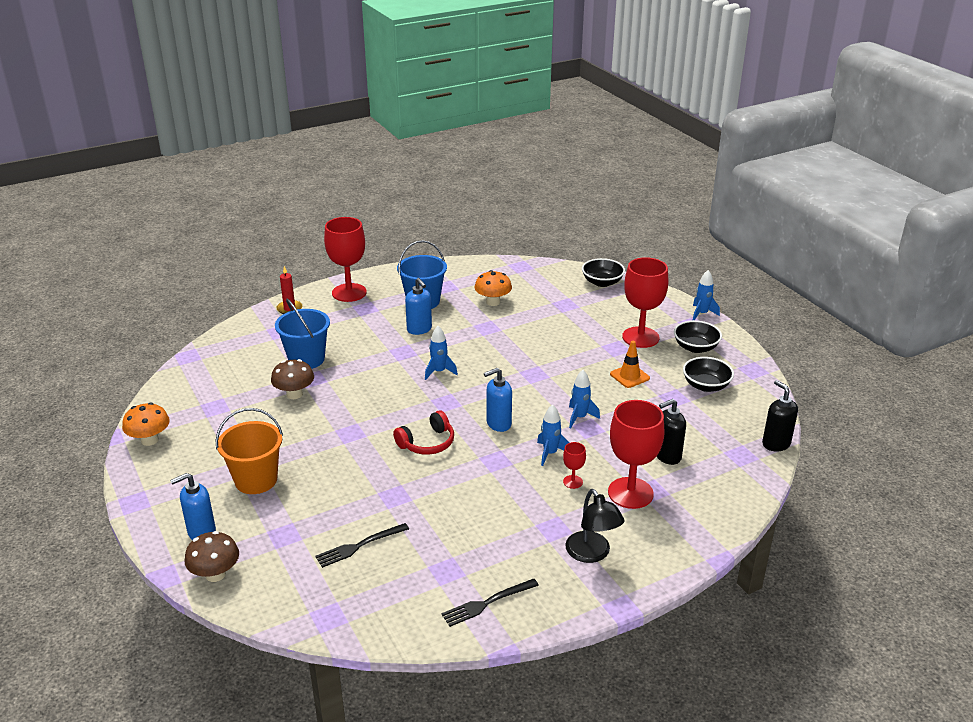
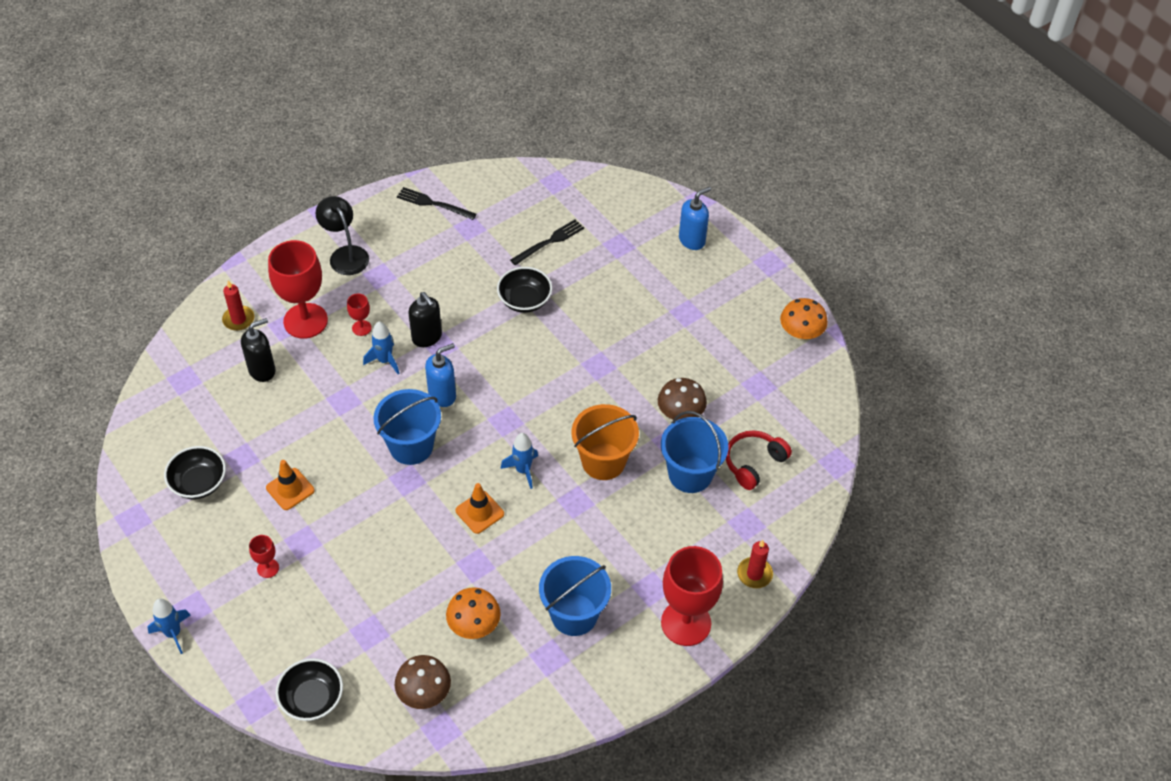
camera: 170 degrees right, 20 degrees up
(215, 574) = (660, 205): brown mushroom -> brown mushroom (424, 693)
(256, 480) = (670, 298): orange bucket -> orange bucket (603, 461)
(419, 329) = (565, 549): blue soap dispenser -> none
(427, 443) = (514, 360): red headphones -> red headphones (754, 463)
(479, 352) = (479, 512): none -> orange traffic cone
(486, 603) = (432, 203): black fork -> black fork turned 120 degrees counterclockwise
(529, 393) = (411, 446): none -> blue bucket
(579, 417) = (353, 414): blue rocket -> none
(640, 337) = (268, 568): red goblet -> red goblet, size x0.44
(695, 347) = (197, 555): black bowl -> black bowl (524, 300)
(700, 500) = (238, 319): none -> red candle
(776, 444) = (142, 399): black soap dispenser -> black soap dispenser (427, 337)

